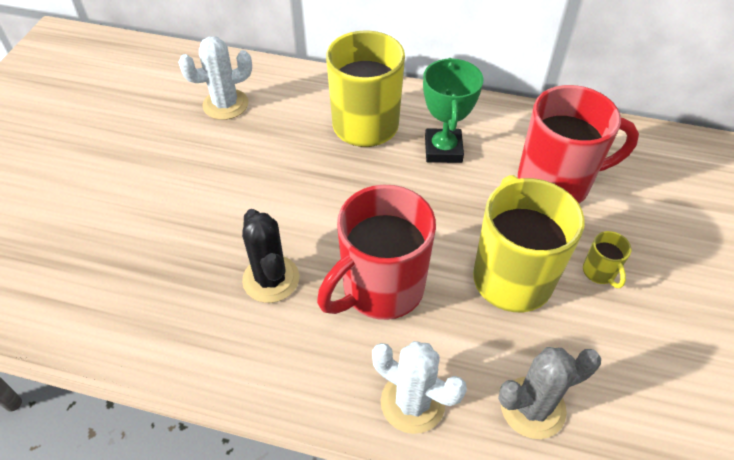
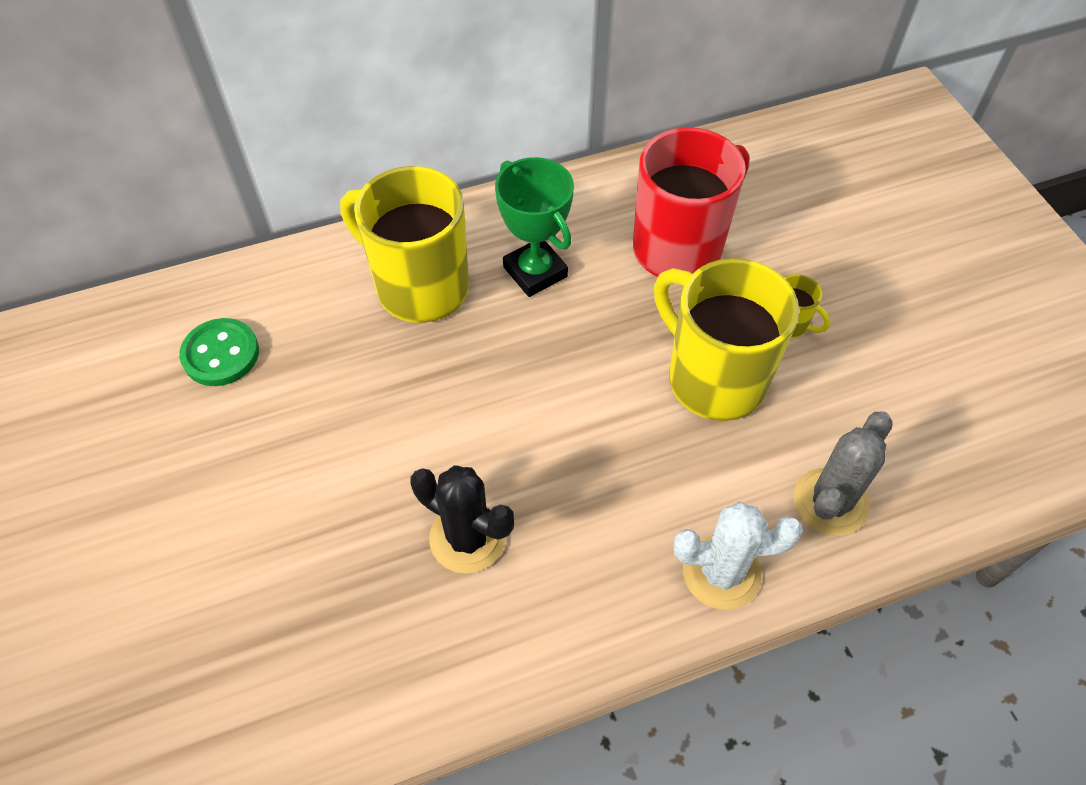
camera: 35 degrees left, 5 degrees up
(225, 104) = (221, 354): white cactus -> green button
(380, 289) = (595, 474): red mug -> none

